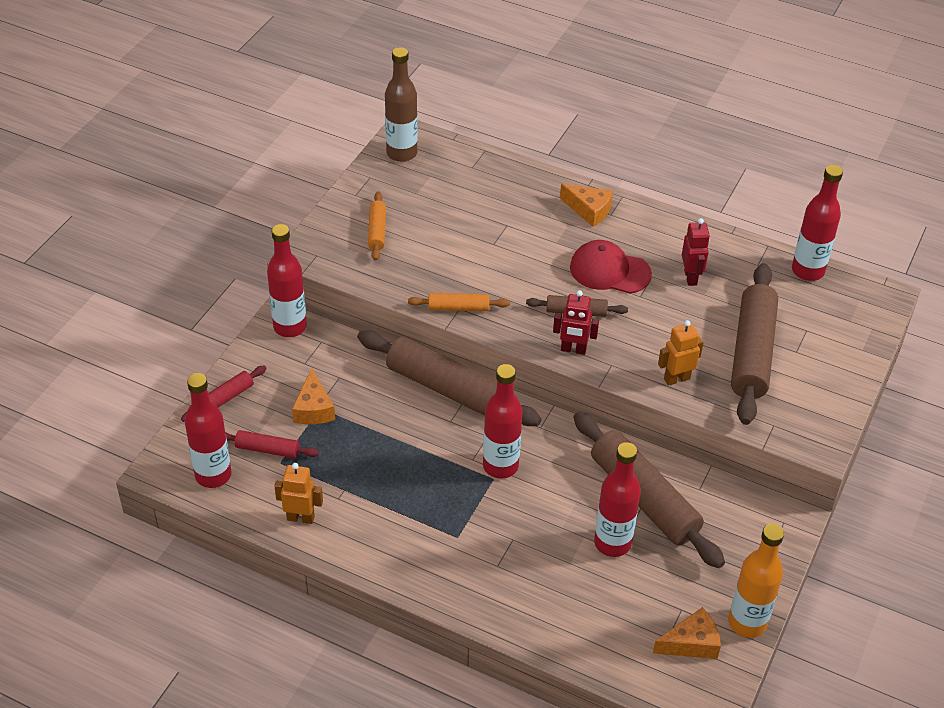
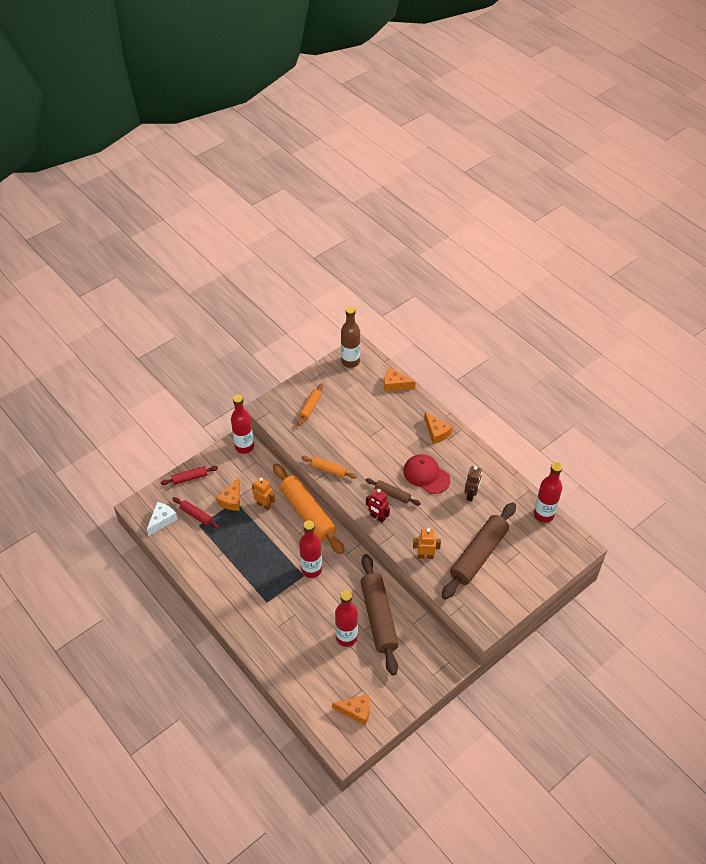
camera: 25 degrees right, 5 degrees up
(213, 475) = (162, 520): red bottle -> white cheese
(300, 518) = (193, 561): orange robot -> orange robot (264, 505)
(447, 389) = (308, 513): brown rolling pin -> orange rolling pin
(488, 165) = (395, 384): none -> orange cheese
(691, 277) = (471, 495): red robot -> brown robot
(747, 623) = (393, 712): orange bottle -> none

